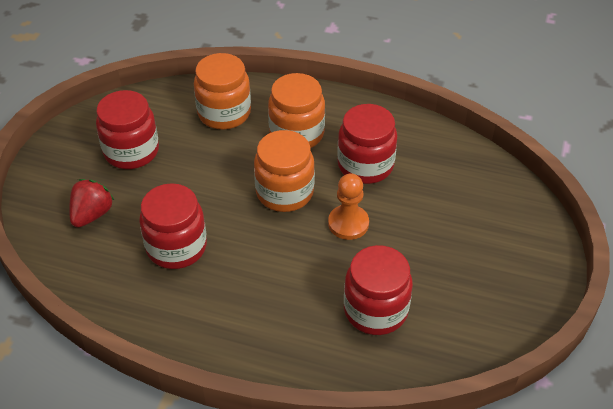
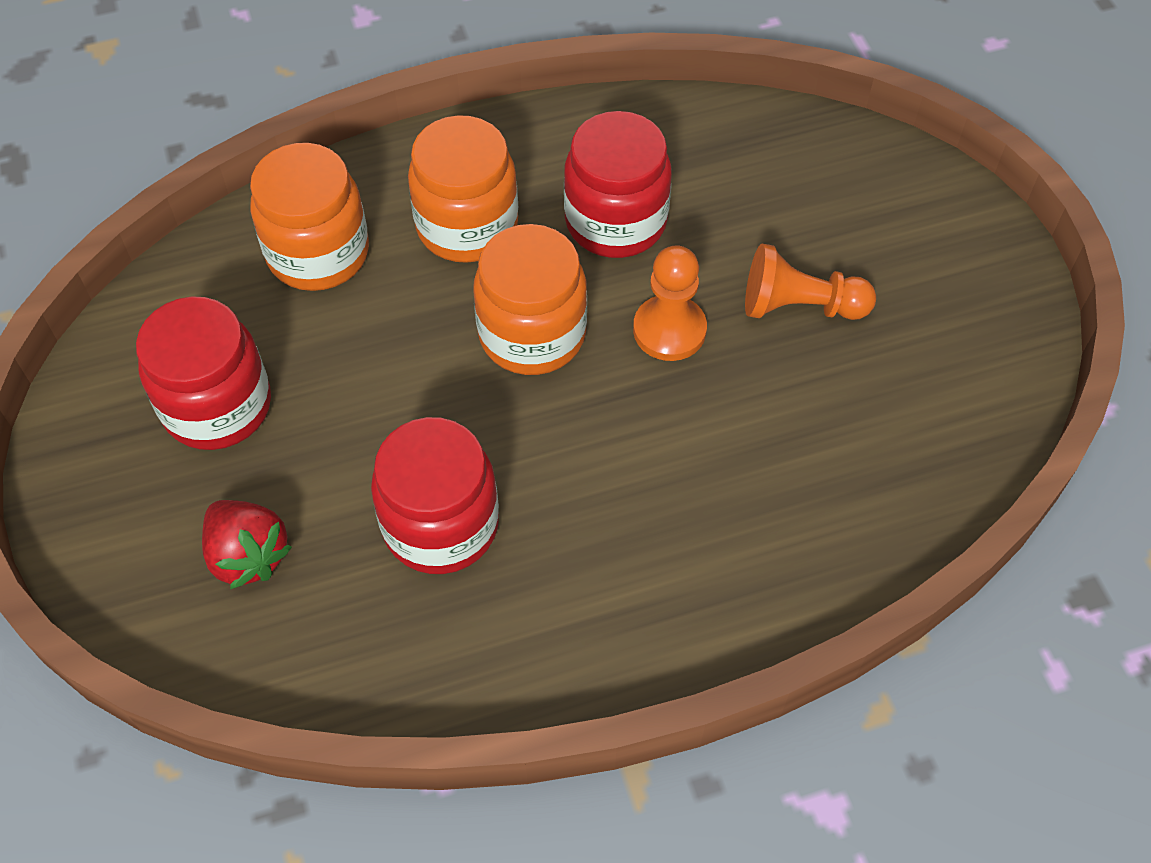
camera: 35 degrees left, 10 degrees up
(92, 214) = (248, 555): red strawberry -> red strawberry turned 150 degrees clockwise
(375, 310) = (820, 442): red jar -> none
(420, 246) = (799, 306): none -> orange pawn

